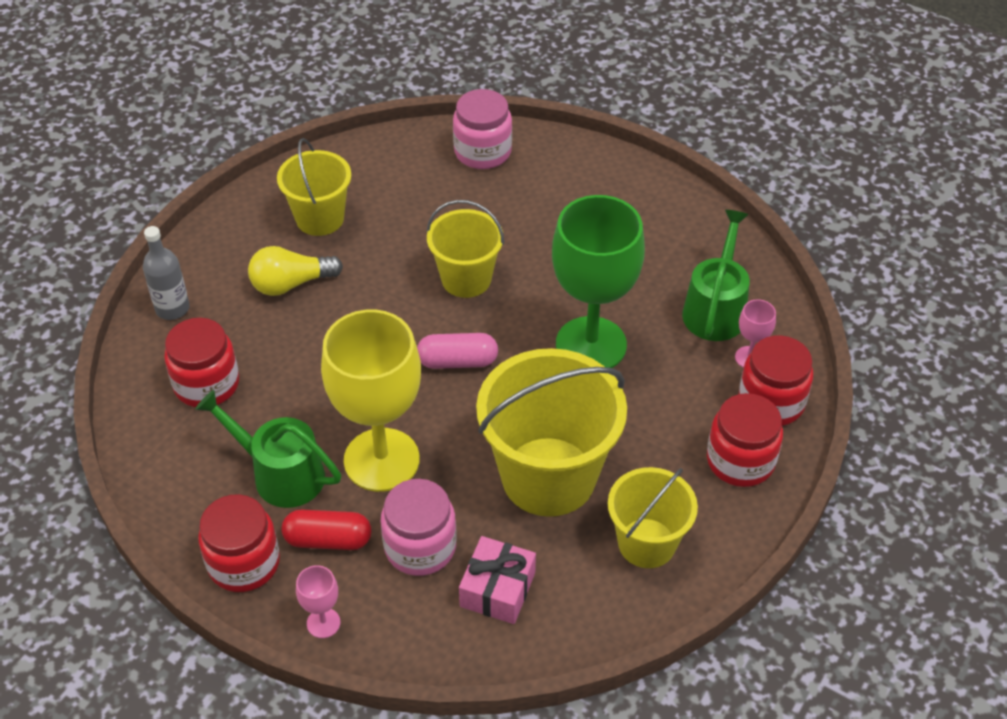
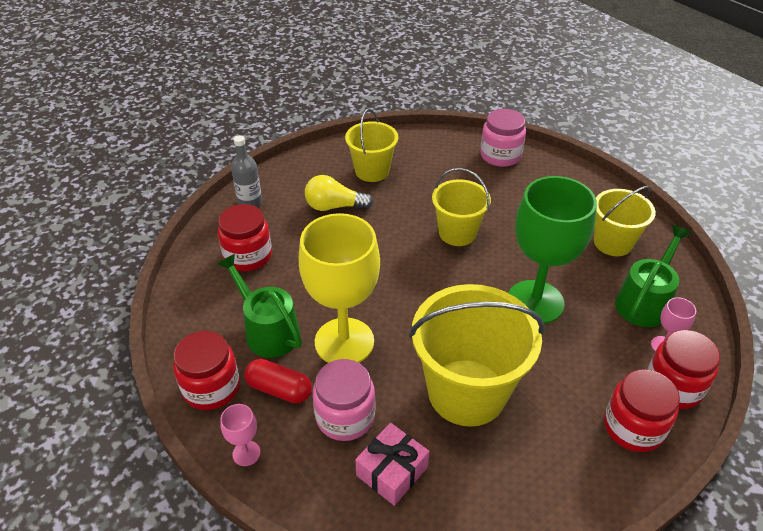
camera: 20 degrees right, 5 degrees down
(457, 361) = (429, 287): pink capsule -> none
(646, 543) = (530, 472): yellow bucket -> yellow bucket (613, 243)

